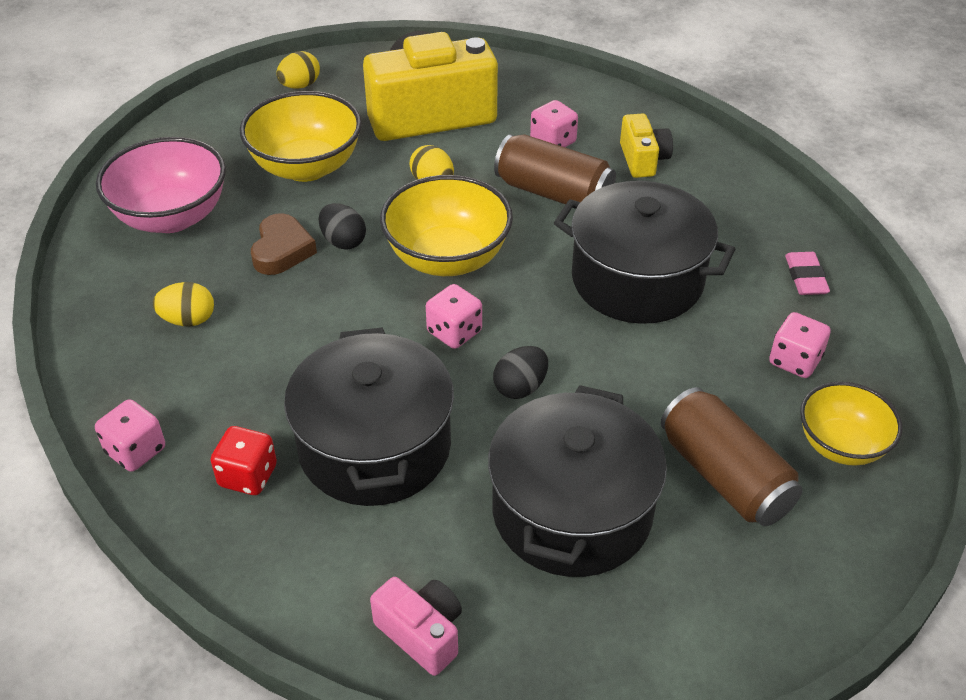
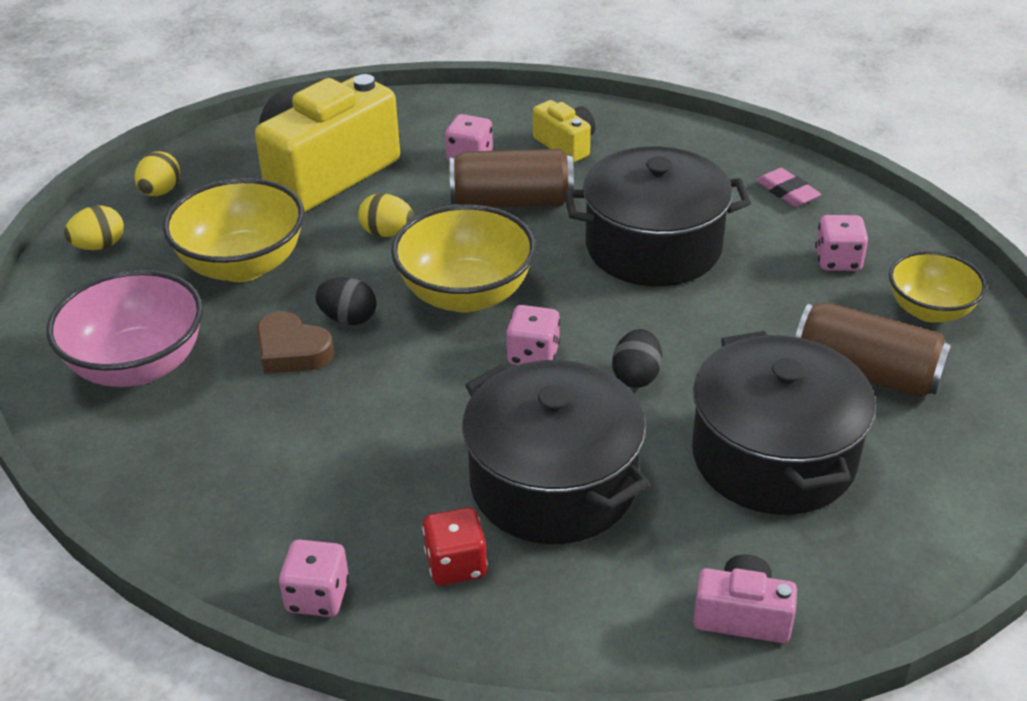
camera: 30 degrees left, 5 degrees down
(188, 320) = (254, 454): yellow egg -> yellow egg (99, 246)
(282, 250) = (292, 351): brown heart -> brown heart turned 150 degrees clockwise

